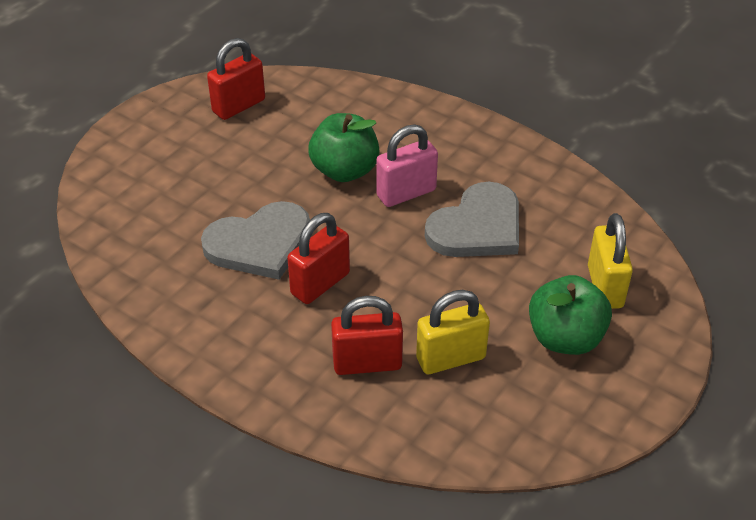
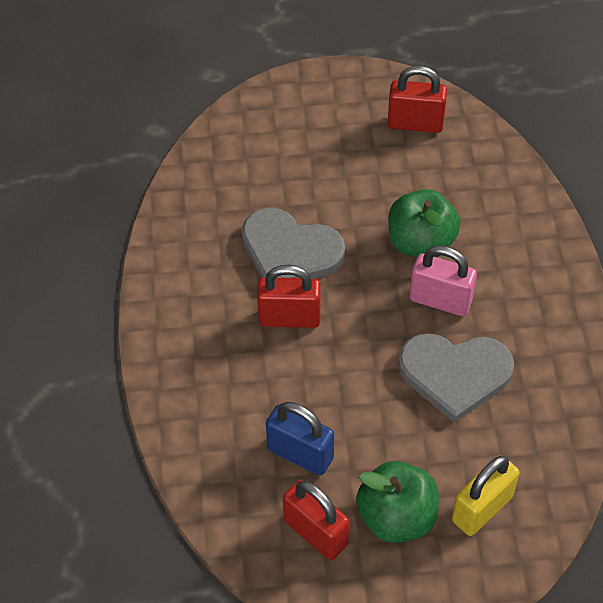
camera: 50 degrees right, 10 degrees up
(367, 363) = (244, 404): red padlock -> red padlock (315, 533)
(450, 358) = (300, 454): yellow padlock -> blue padlock

